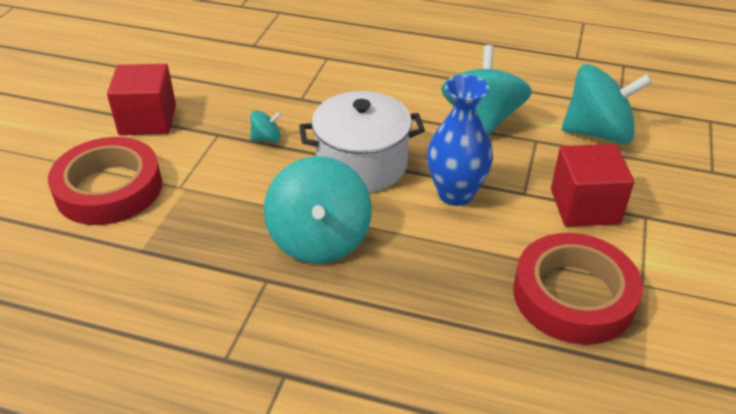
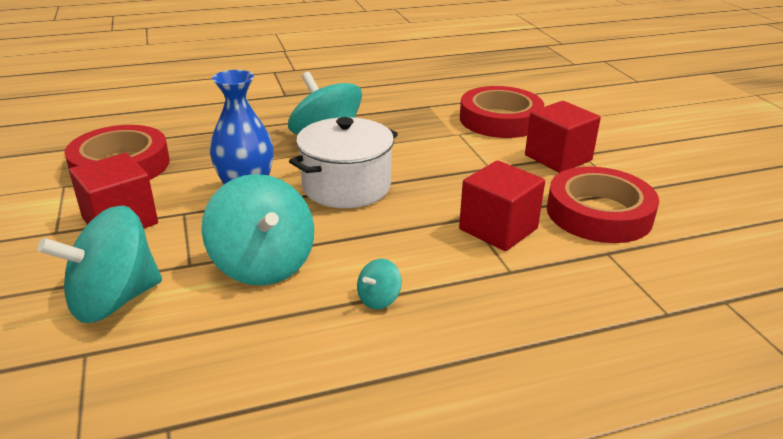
camera: 145 degrees right, 10 degrees down
(210, 67) = (599, 213): none -> red tape
(267, 138) = (448, 177): turquoise spinning top -> turquoise spinning top (378, 299)
(294, 83) = (498, 229): none -> red cube

